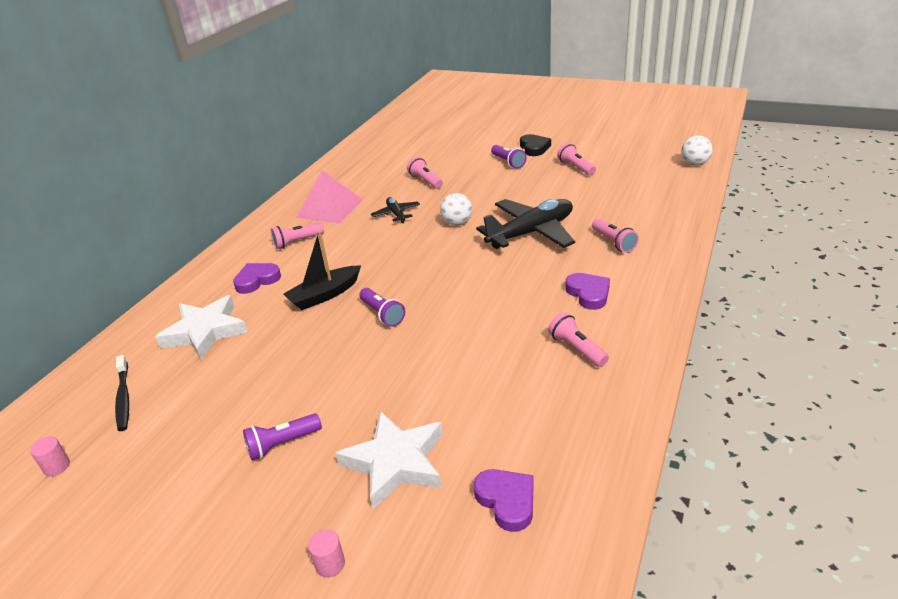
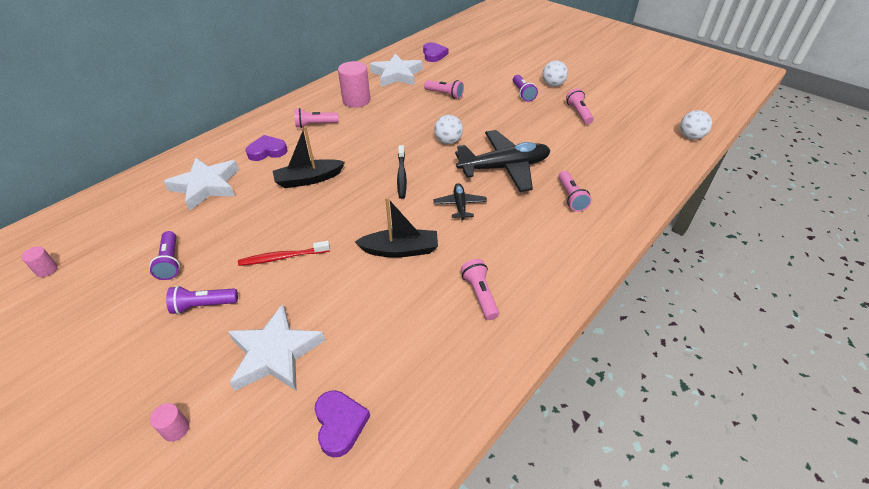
camera: 15 degrees right, 10 degrees up
(123, 398) = (120, 226): black toothbrush -> black toothbrush (401, 175)
(330, 208) = (356, 100): pink pyramid -> pink cylinder
(344, 374) = (282, 257): none -> red toothbrush
(360, 174) = (396, 75): none -> white star
(382, 314) = (342, 210): purple flashlight -> purple flashlight (170, 262)
(396, 214) = (404, 119): black plane -> black plane (460, 205)
(425, 181) = (445, 94): pink flashlight -> pink flashlight turned 135 degrees clockwise
(470, 333) = (400, 250): none -> black boat
(534, 148) = (553, 85): black heart -> white ball
(588, 294) = (520, 242): purple heart -> purple heart (434, 55)

